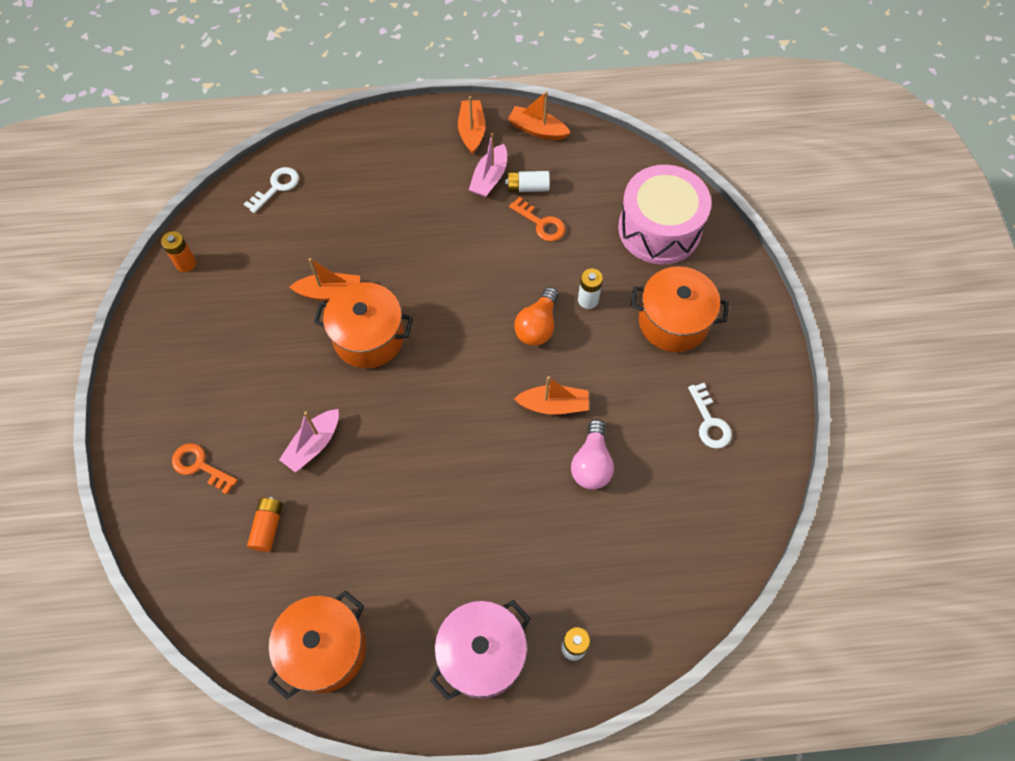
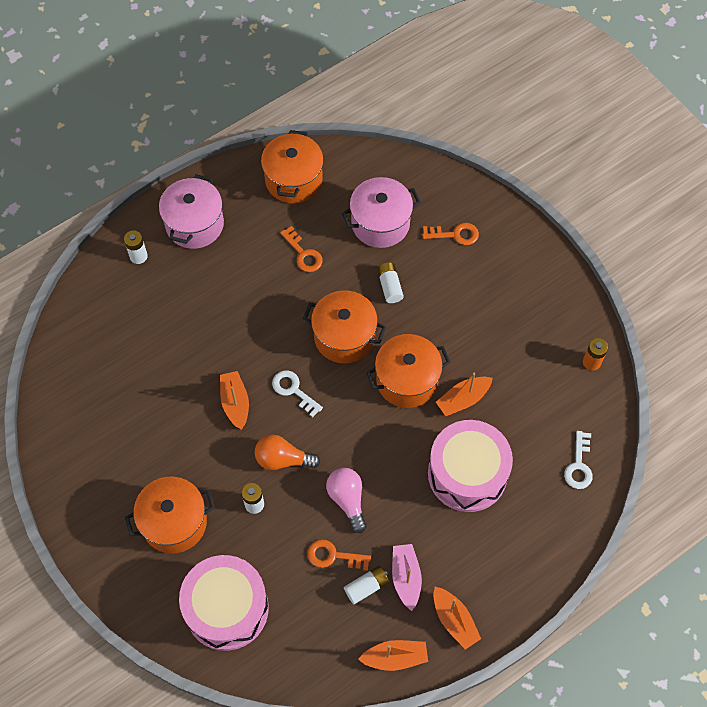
camera: 150 degrees right, 0 degrees up
(268, 527) = (380, 223): orange battery -> pink pot
(313, 445) = (389, 286): pink boat -> white battery
(377, 229) = (467, 473): none -> pink drum
(378, 538) = (303, 253): none -> orange key
(399, 415) = (344, 336): none -> orange pot
(537, 326) = (283, 459): orange light bulb -> orange light bulb turned 75 degrees counterclockwise
(553, 405) = (235, 403): orange boat -> orange boat turned 105 degrees clockwise
(591, 463) = (184, 375): pink light bulb -> pink light bulb (347, 500)
(709, 422) = (109, 452): white key -> white key (293, 390)

